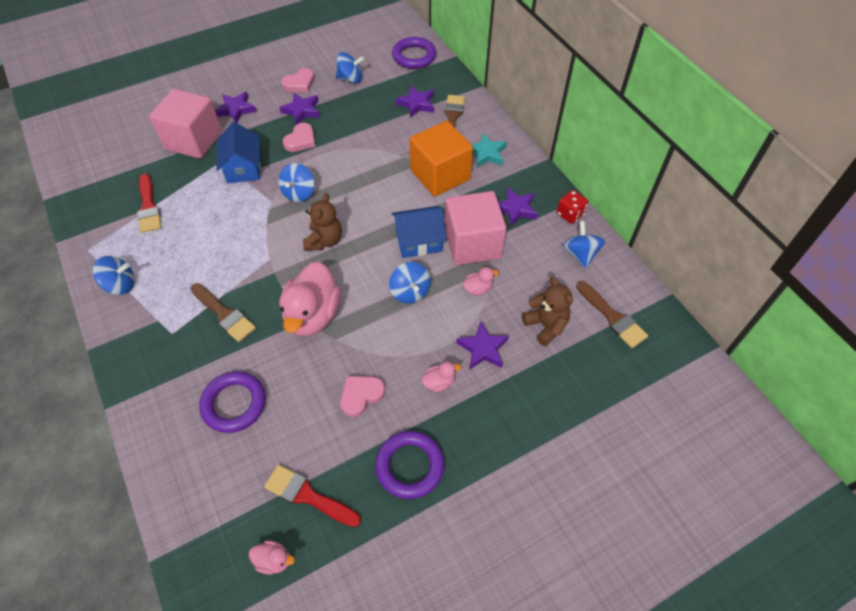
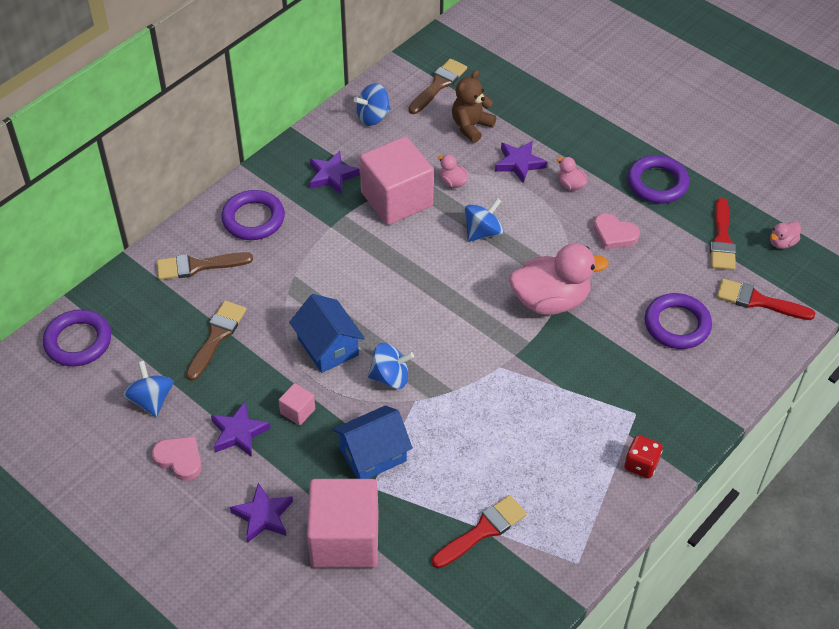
camera: 110 degrees left, 5 degrees down
(120, 285) = (605, 496): blue spinning top -> none
(218, 492) = (758, 301): none -> red brush
(224, 314) = (589, 376): brown brush -> brown brush (217, 336)
(274, 560) = (782, 243): pink duck -> pink duck turned 120 degrees counterclockwise
(301, 140) = (298, 411): pink heart -> pink cube
(324, 241) = (451, 326): brown teddy bear -> none
(416, 104) = (183, 309): purple star -> none
(419, 241) = (413, 243): blue house -> blue house (328, 347)
(440, 175) = (305, 251): orange cube -> none
(486, 153) = (253, 219): turquoise star -> purple ring
(570, 214) = (321, 133): red dice -> red dice (641, 464)

